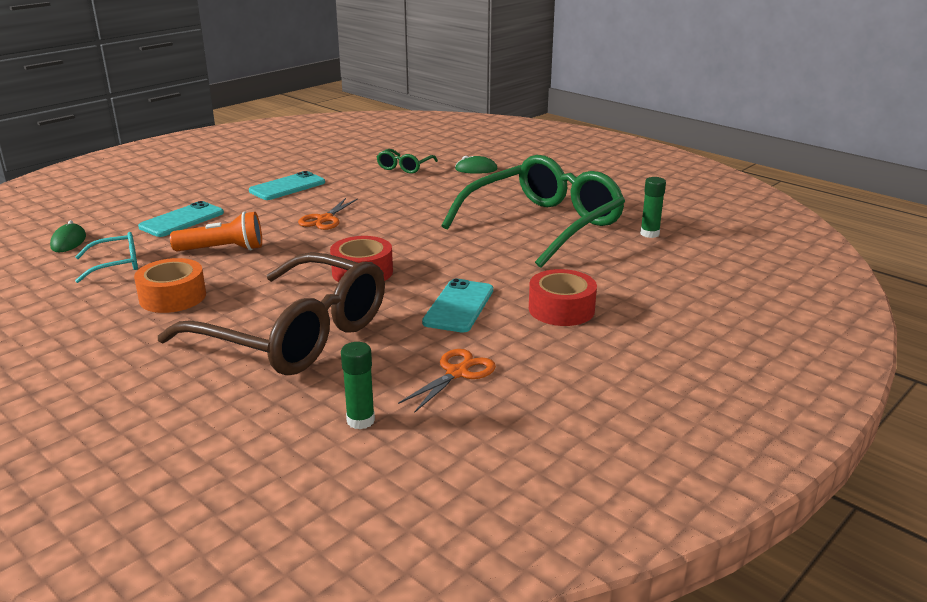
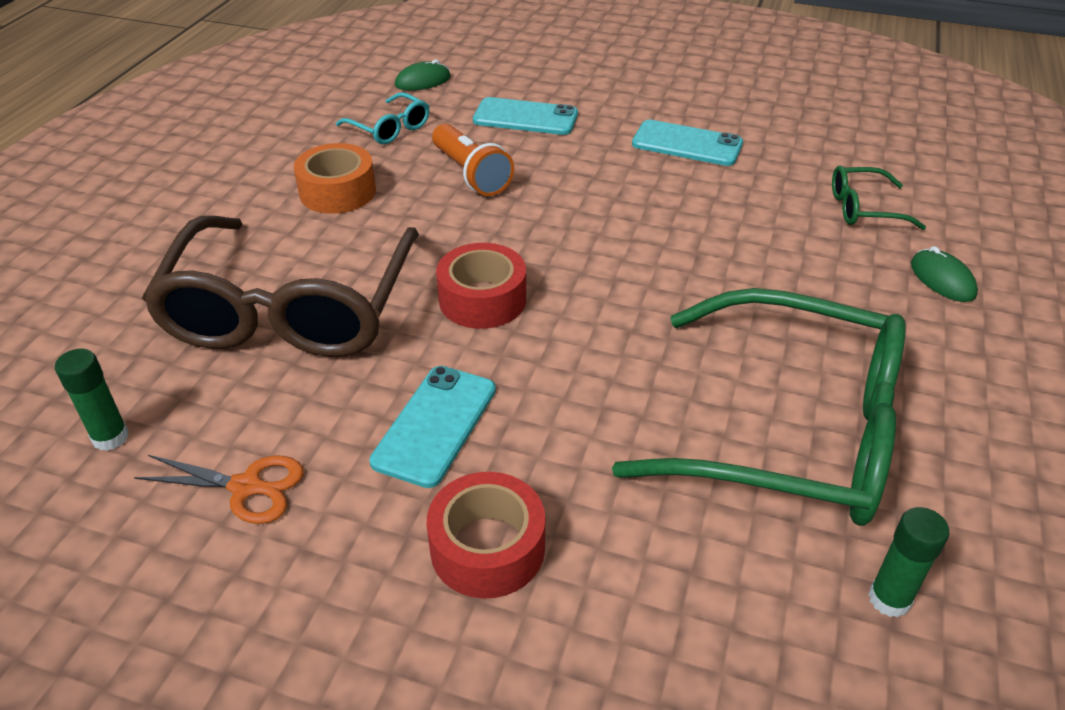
camera: 65 degrees right, 15 degrees up
(325, 219) = (615, 210): orange scissors -> none
(459, 306) = (435, 425): turquoise phone -> turquoise phone turned 60 degrees counterclockwise

